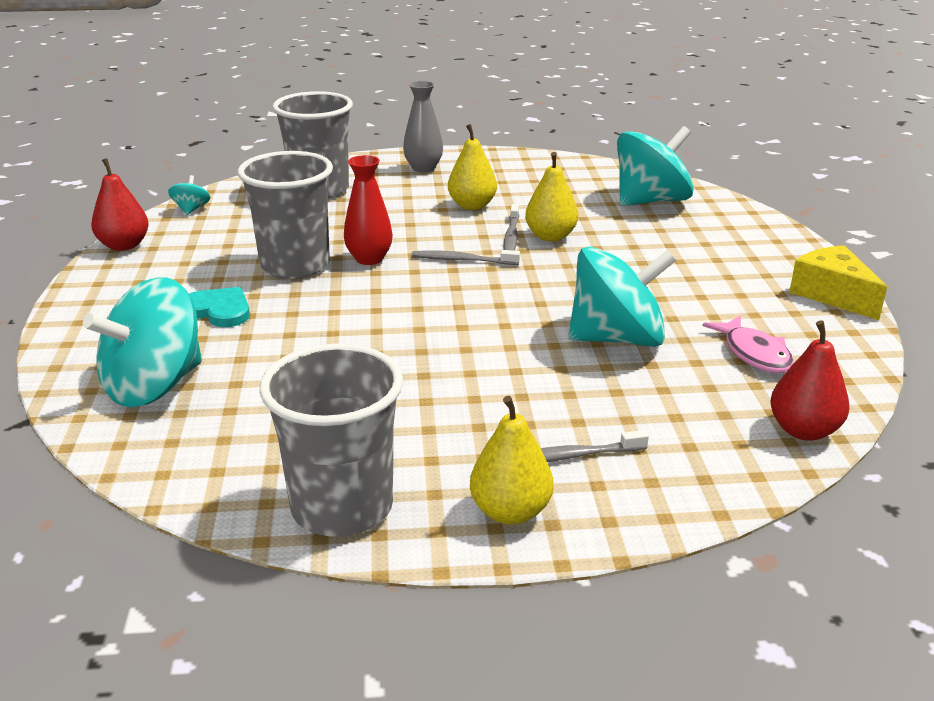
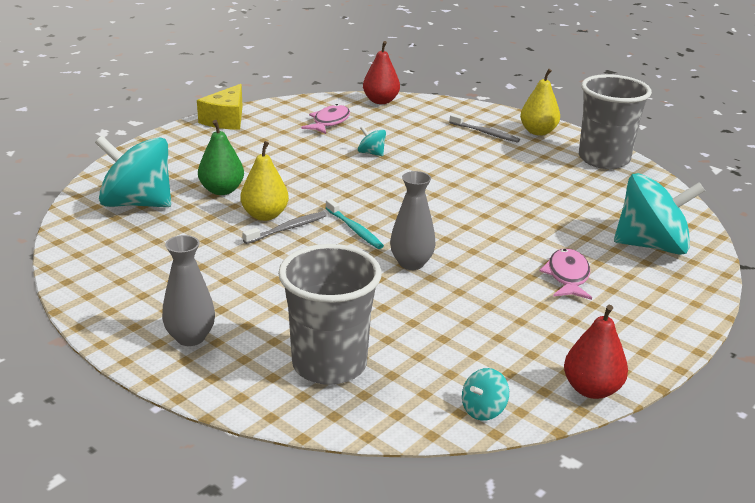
camera: 135 degrees left, 0 degrees up
(219, 310) = (567, 276): turquoise heart -> pink fish
(295, 265) = (471, 286): grey cup -> none
(369, 259) = (411, 263): red vase -> grey vase
(462, 260) = (354, 229): grey toothbrush -> turquoise toothbrush
(472, 206) = (251, 269): yellow pear -> none
(617, 338) = (371, 153): turquoise spinning top -> turquoise spinning top, size x0.43
(630, 236) = (222, 190): none -> green pear

